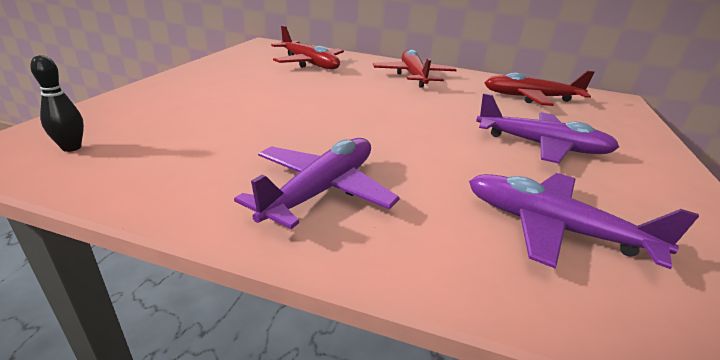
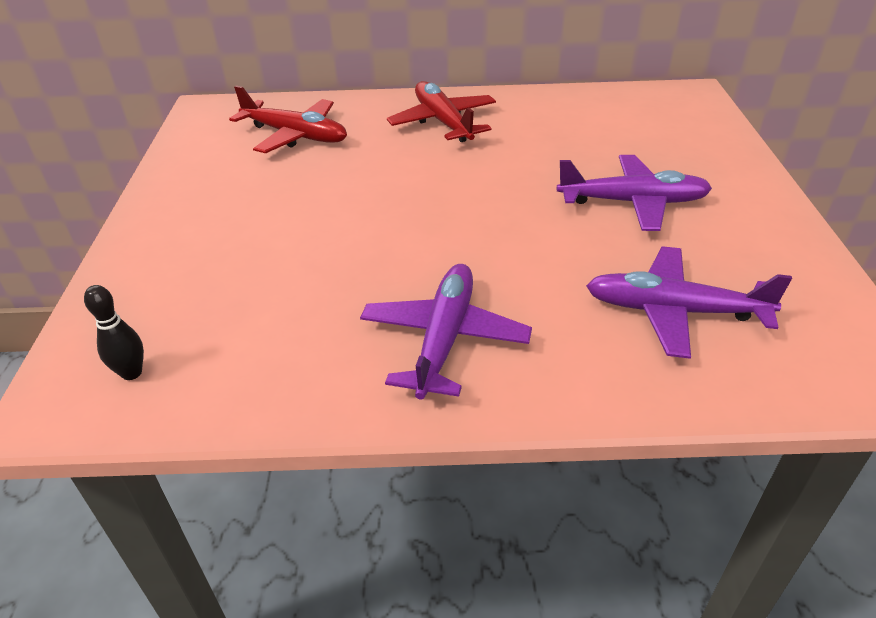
camera: 15 degrees left, 10 degrees up
(531, 98) = (597, 122): red plane -> none

